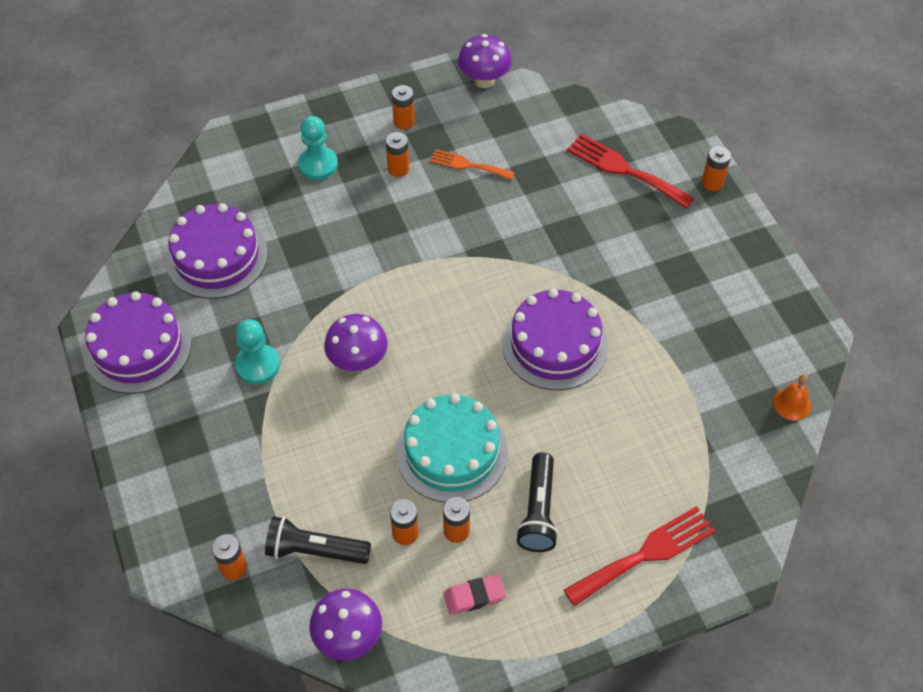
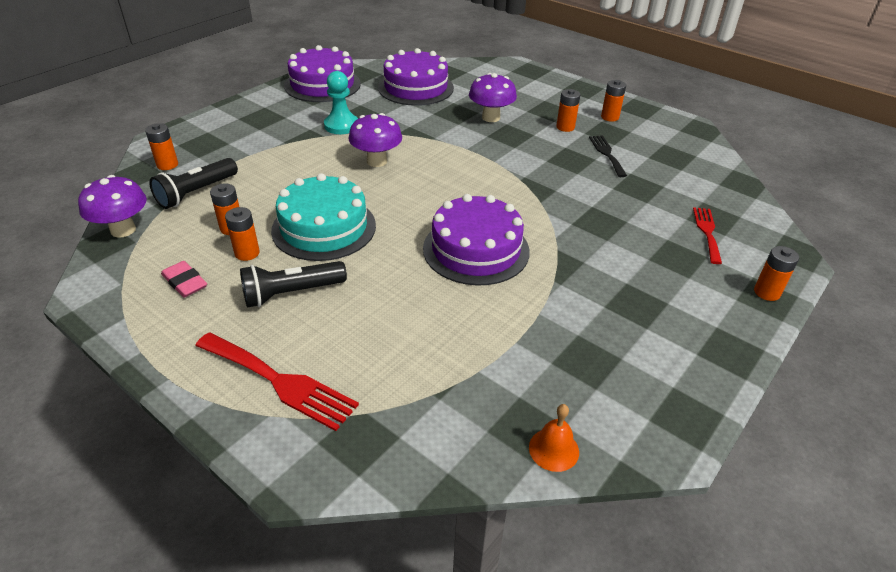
camera: 60 degrees right, 15 degrees down
(315, 550) = (196, 192): black flashlight -> black flashlight turned 120 degrees counterclockwise
(318, 165) = (530, 98): turquoise pawn -> none
(468, 165) = (607, 154): orange fork -> black fork
(484, 80) = (696, 137): purple mushroom -> purple mushroom (491, 117)
(624, 169) = (707, 232): red fork -> red fork, size x0.63

